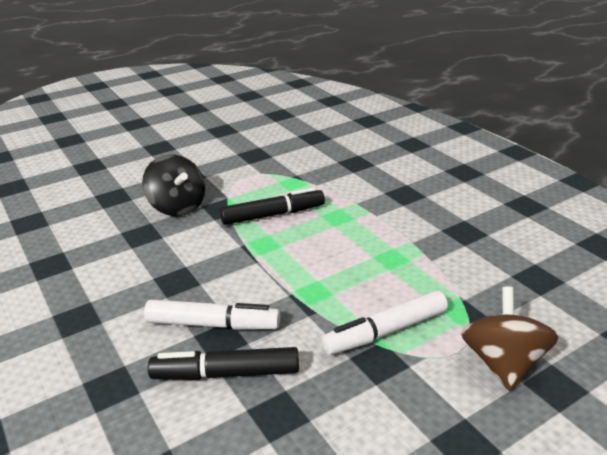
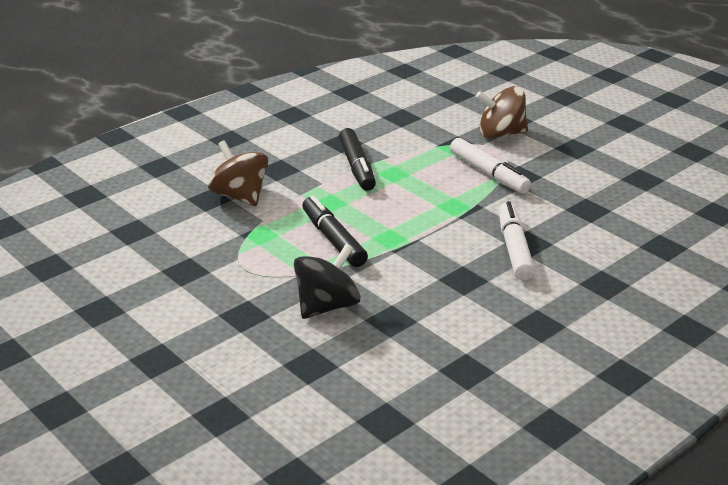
camera: 100 degrees left, 0 degrees up
(226, 373) = (564, 234): black marker -> black marker (357, 167)
(357, 175) = (240, 196): none -> brown spinning top

